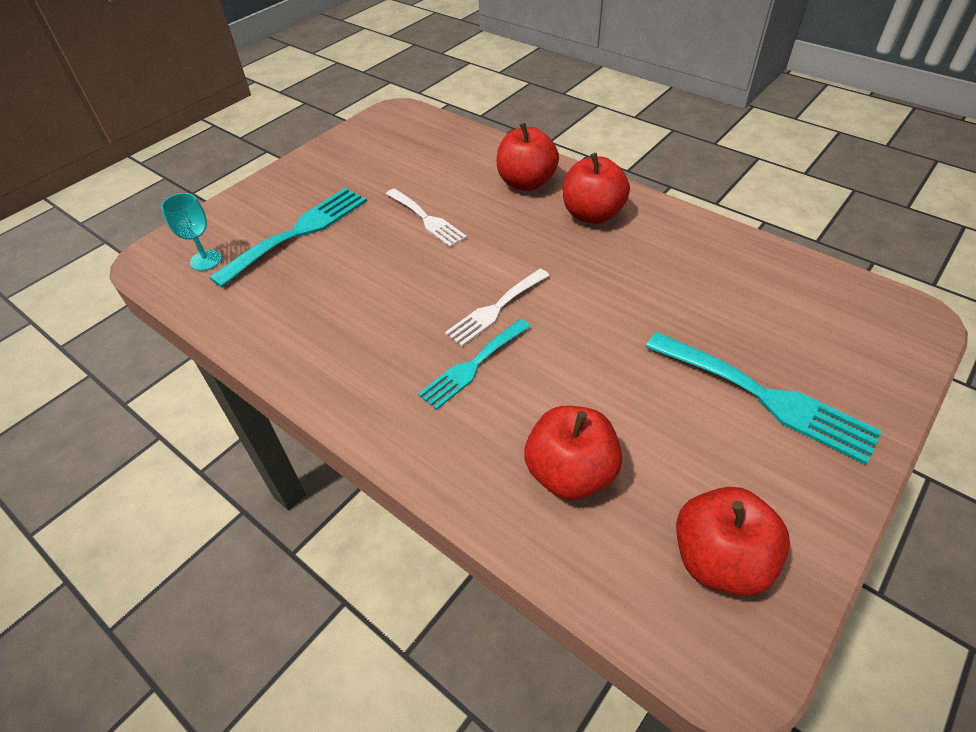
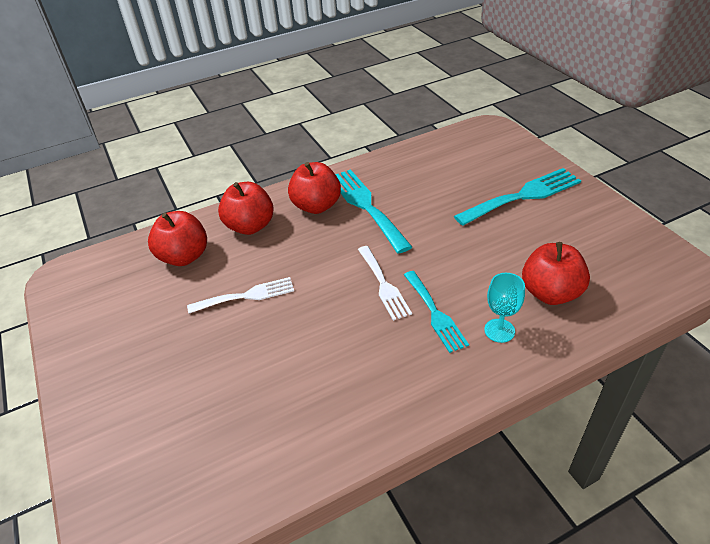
camera: 65 degrees left, 5 degrees down
(206, 260) = (167, 487): turquoise goblet -> turquoise goblet (499, 330)
(299, 232) = (188, 393): turquoise fork -> turquoise fork (366, 206)
(719, 559) = (626, 253): red apple -> red apple (184, 256)

